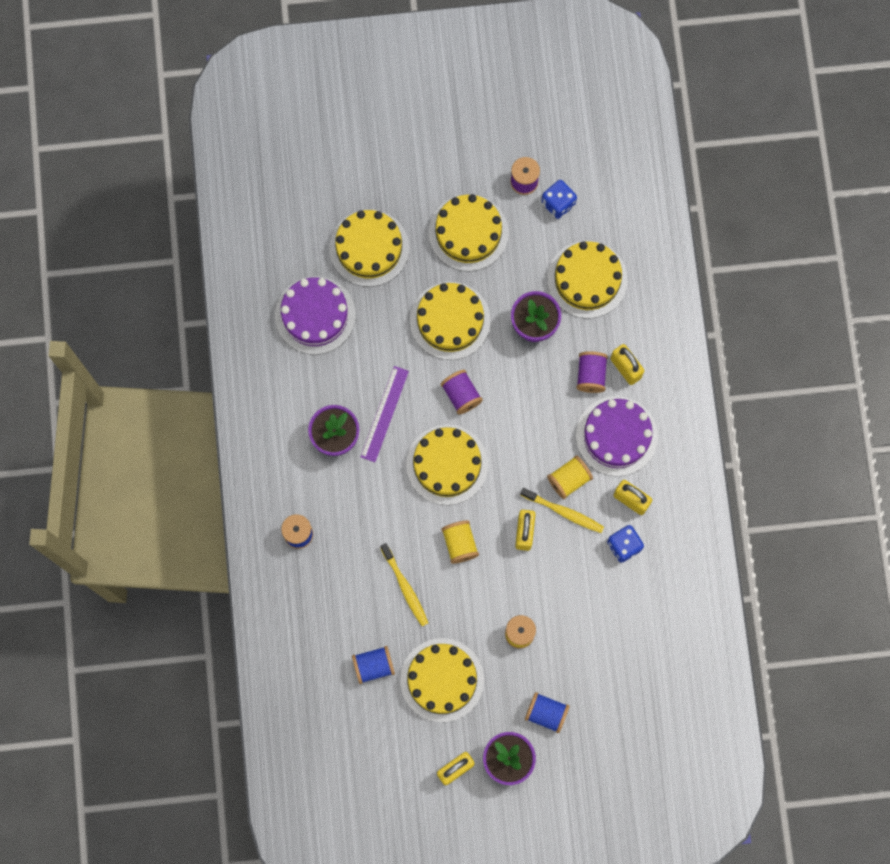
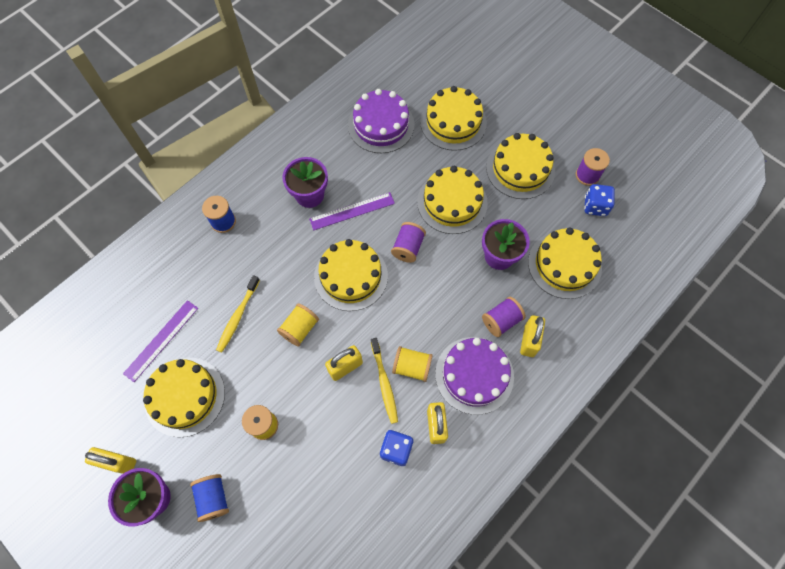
camera: 50 degrees right, 10 degrees down
(373, 666) = (161, 340): blue spool -> purple ruler

